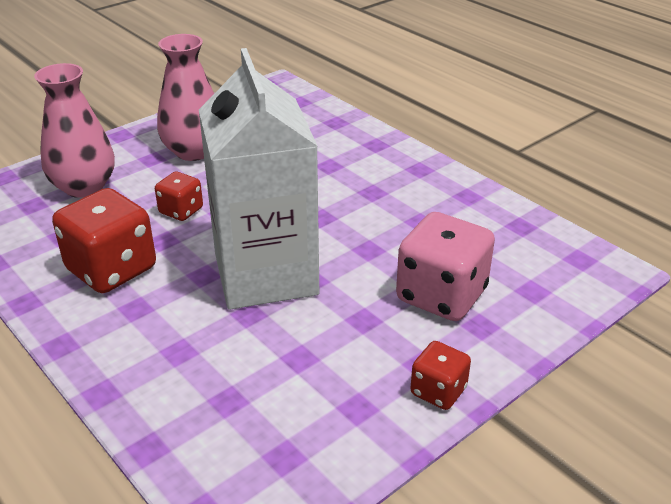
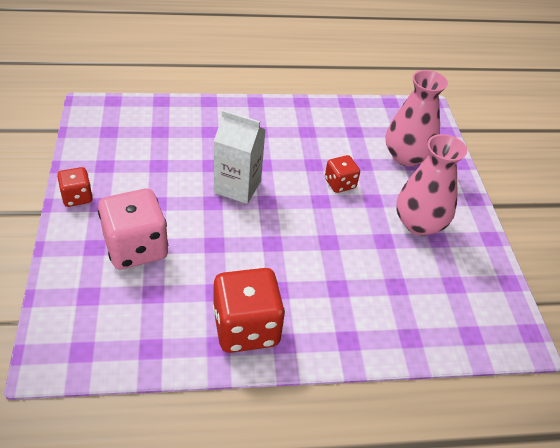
camera: 120 degrees right, 10 degrees up
(111, 269) = (302, 135): red dice -> red dice (246, 328)
(265, 274) = (237, 187): white carton -> white carton, size x0.58

